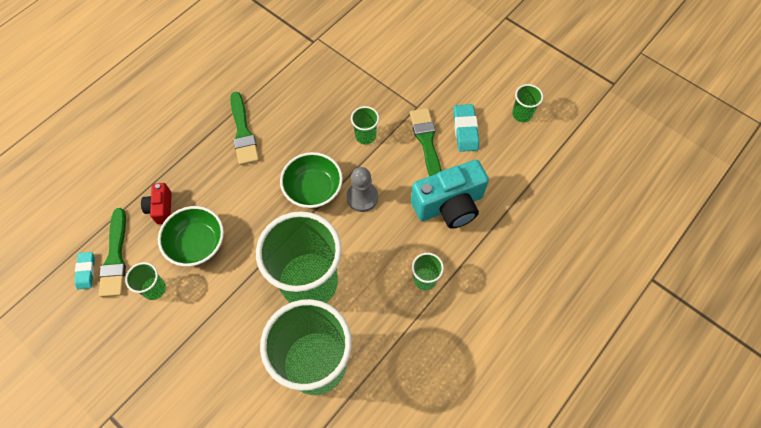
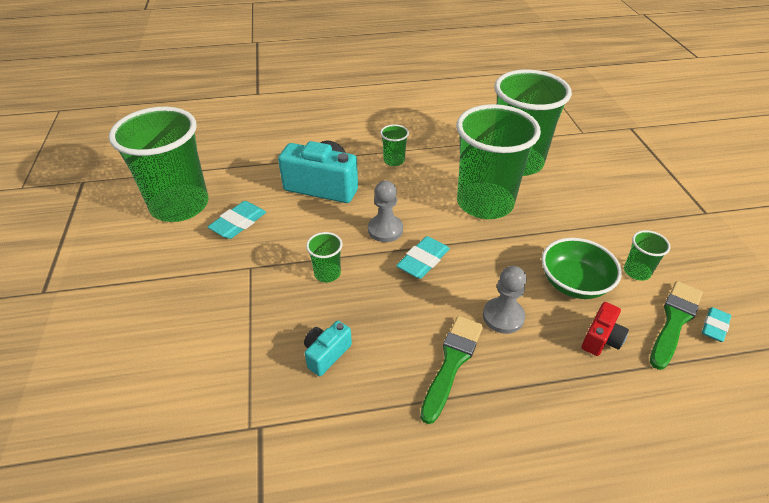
camera: 140 degrees left, 20 degrees down
(231, 182) = (503, 316): none -> grey pawn
(313, 189) = (423, 261): green bowl -> turquoise eraser
(316, 91) = (326, 354): none -> turquoise camera
(426, 142) = (281, 235): green brush -> none
(522, 114) = (180, 205): green cup -> green cup, size x2.45

